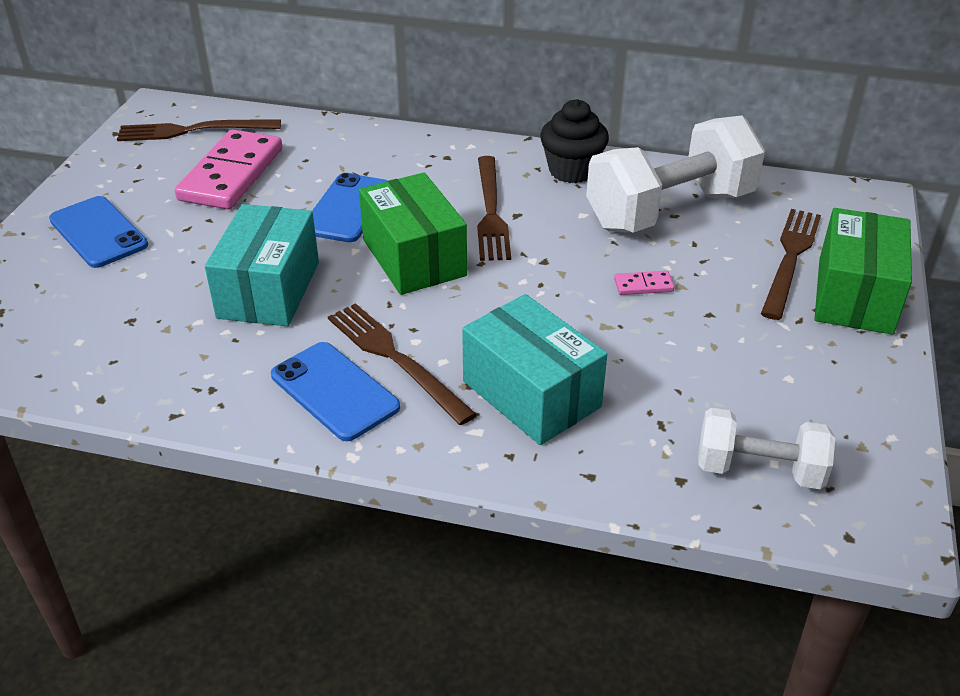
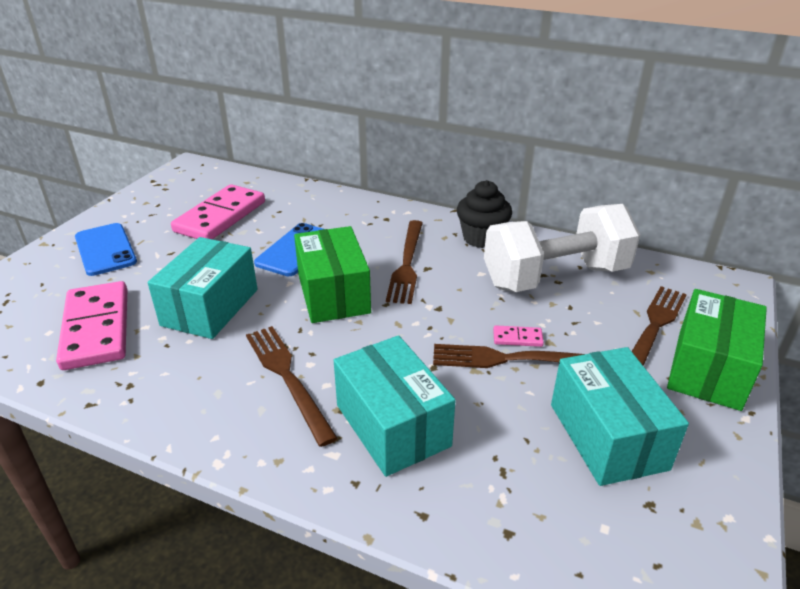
camera: 10 degrees right, 5 degrees down
(138, 330) = (97, 328): none -> pink domino
(193, 131) = (207, 183): brown fork -> brown fork (513, 359)
(334, 391) = (226, 400): blue phone -> none
(759, 470) = (588, 533): white dumbbell -> none
(761, 376) = (607, 436): none -> turquoise box

